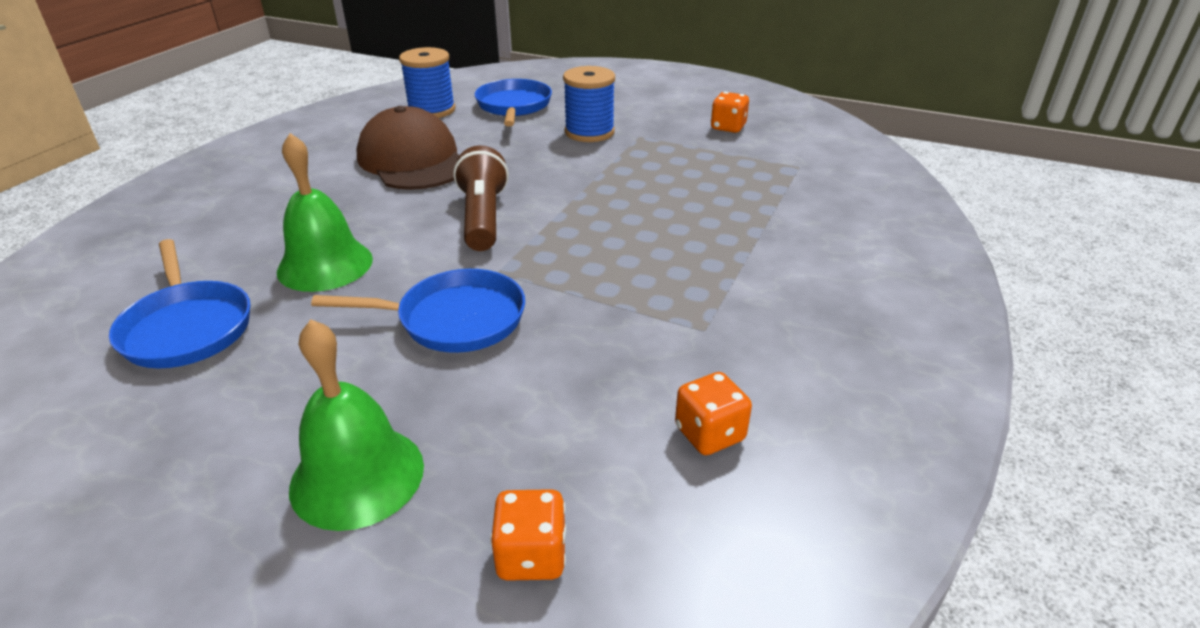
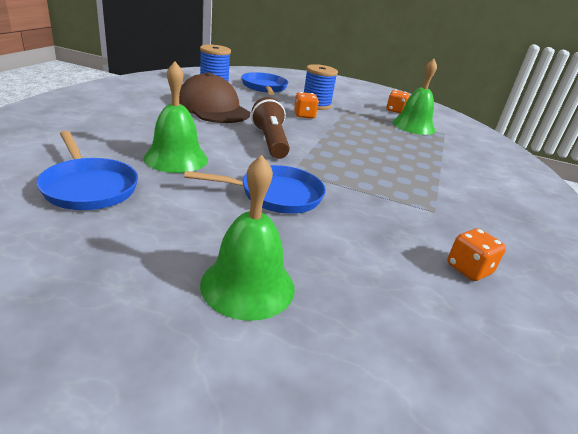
camera: 10 degrees left, 5 degrees down
(531, 555) = (391, 340): orange dice -> orange dice (304, 115)
(747, 157) = (413, 126): none -> green bell

